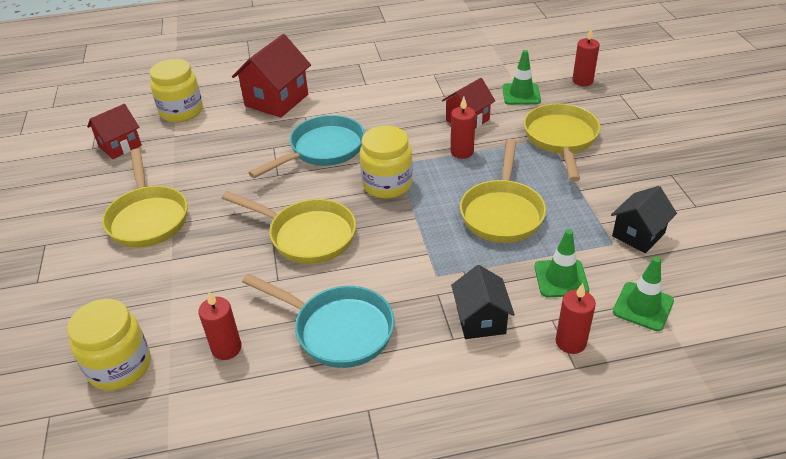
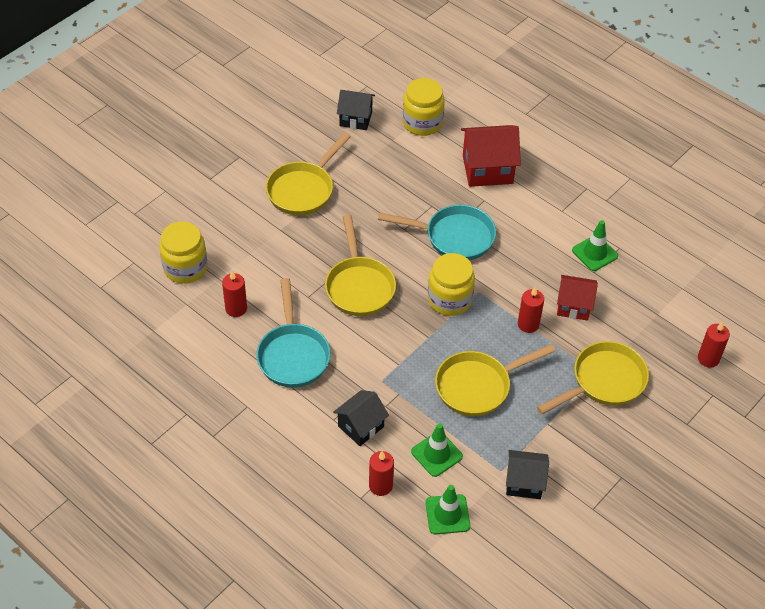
camera: 50 degrees right, 10 degrees up
(120, 146) = (355, 119): red house -> black house
(521, 94) = (645, 324): green traffic cone -> green traffic cone (594, 253)

